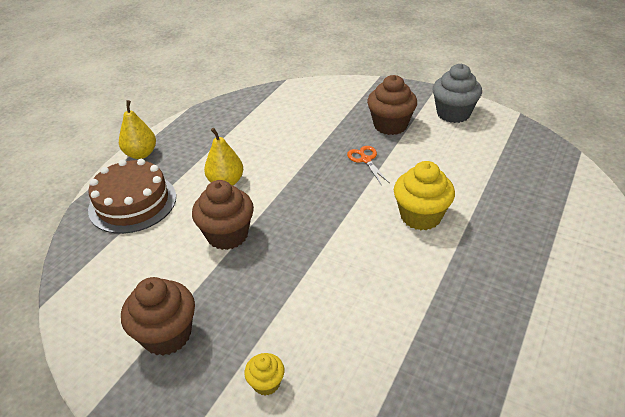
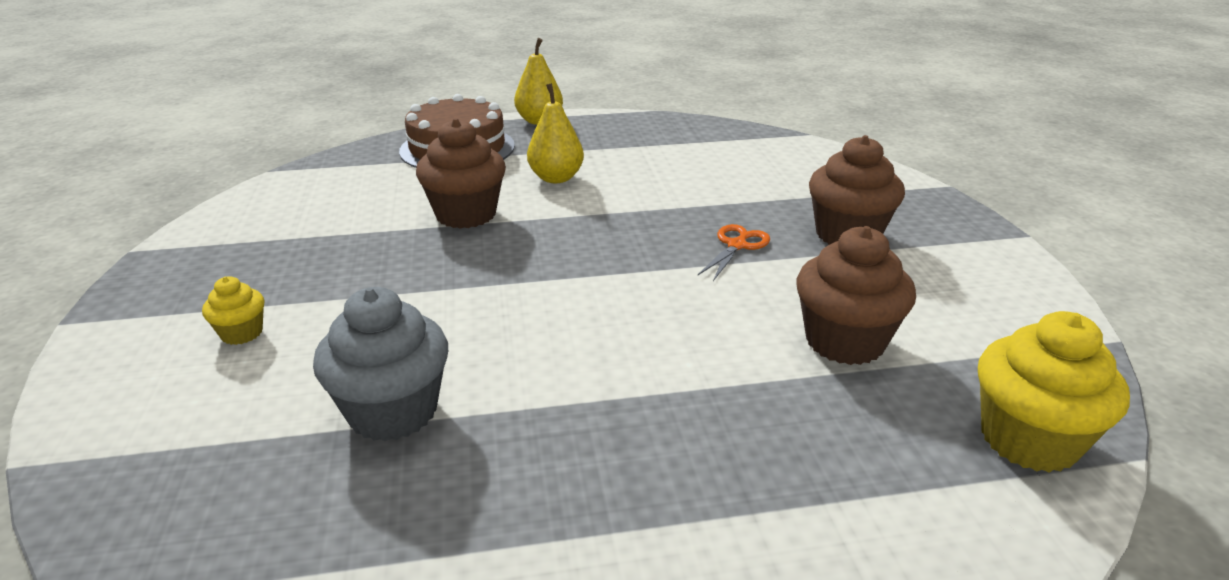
camera: 50 degrees right, 10 degrees down
(167, 335) = (275, 244): brown cupcake -> brown cupcake (844, 341)
(420, 216) = (676, 334): yellow cupcake -> yellow cupcake (1029, 440)
(453, 114) = (978, 275): grey cupcake -> grey cupcake (393, 411)

